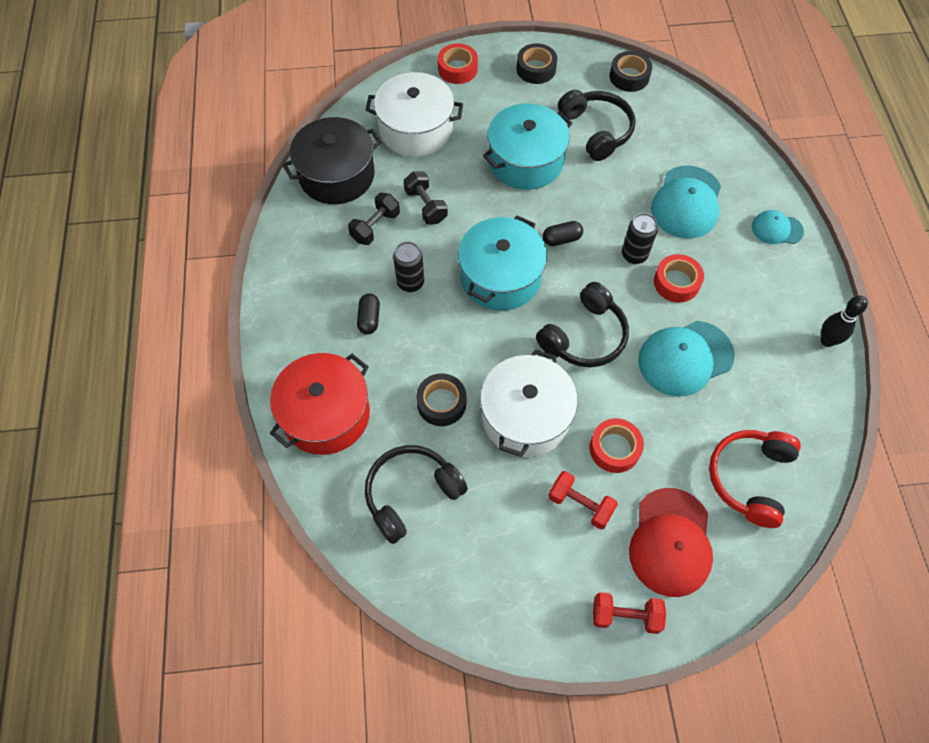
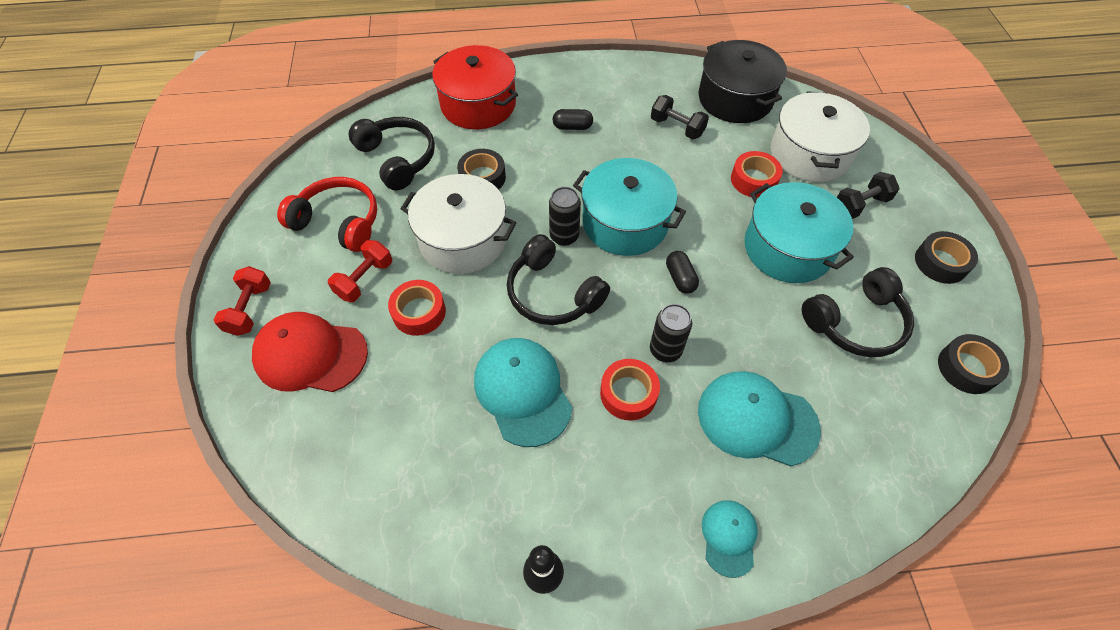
camera: 90 degrees right, 5 degrees down
(410, 283) = (613, 154): black can -> black can (564, 236)
(426, 206) = (708, 163): black dumbbell -> black dumbbell (860, 205)
(457, 69) = (912, 187): red tape -> red tape (754, 180)
(750, 478) = (364, 443): red headphones -> red headphones (338, 222)

